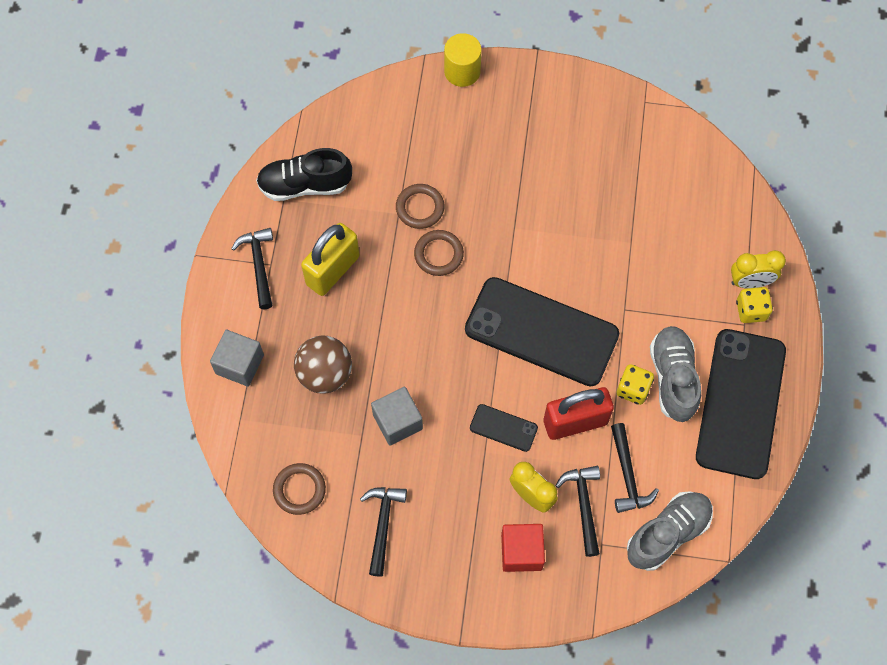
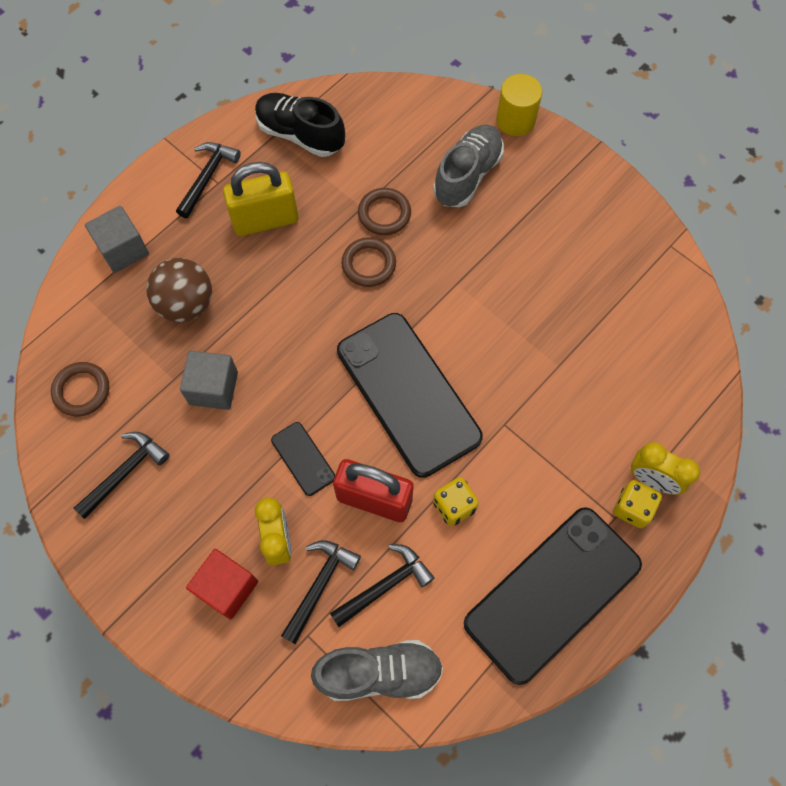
camera: 35 degrees right, 0 degrees up
(627, 475) = (385, 585): black hammer -> black hammer turned 150 degrees counterclockwise
(673, 378) = (502, 522): grey shoe -> grey shoe (467, 175)

